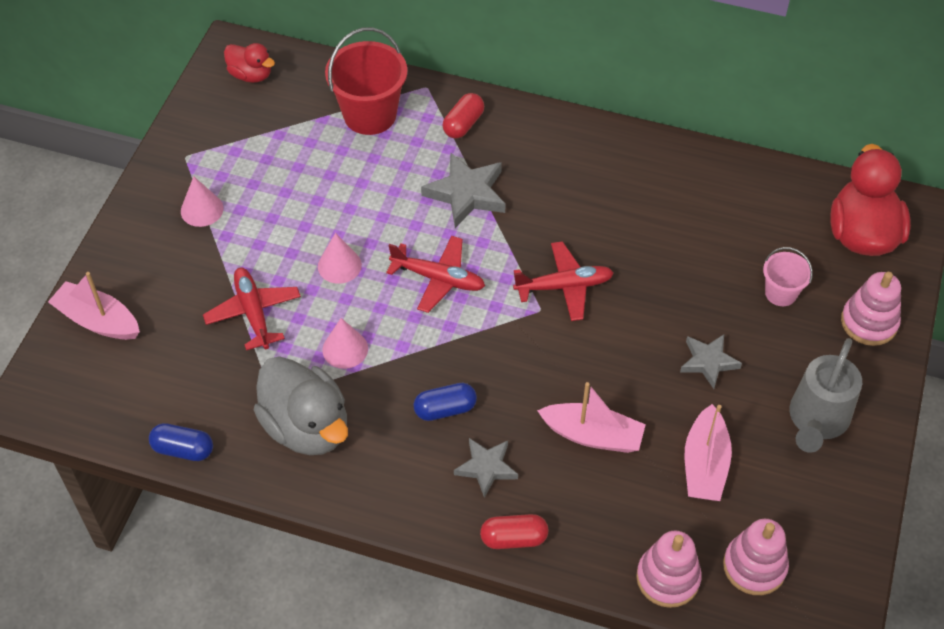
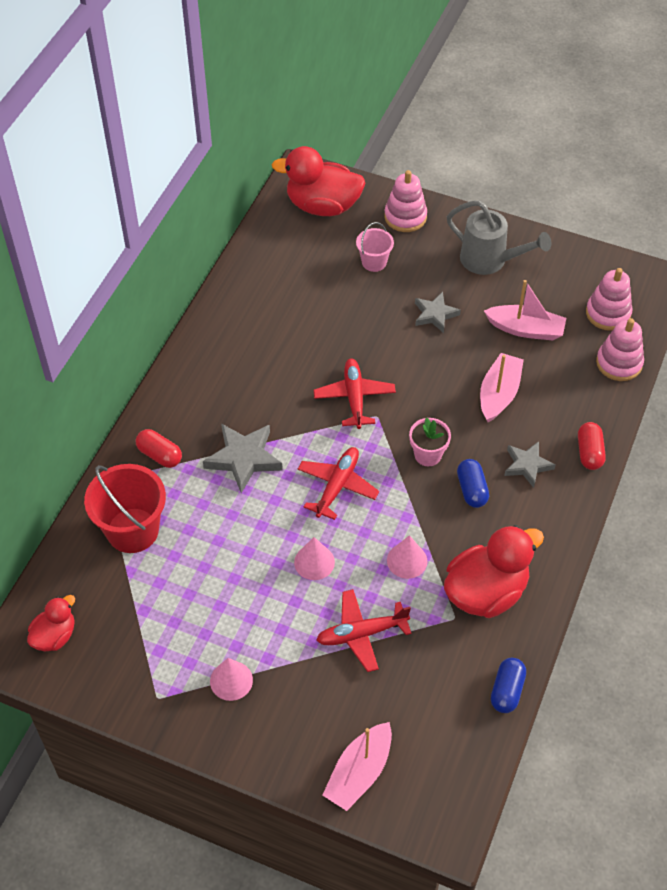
camera: 85 degrees left, 0 degrees up
(307, 427) = (486, 592): grey duck -> red duck
(490, 363) = (428, 455): none -> pink flower pot

